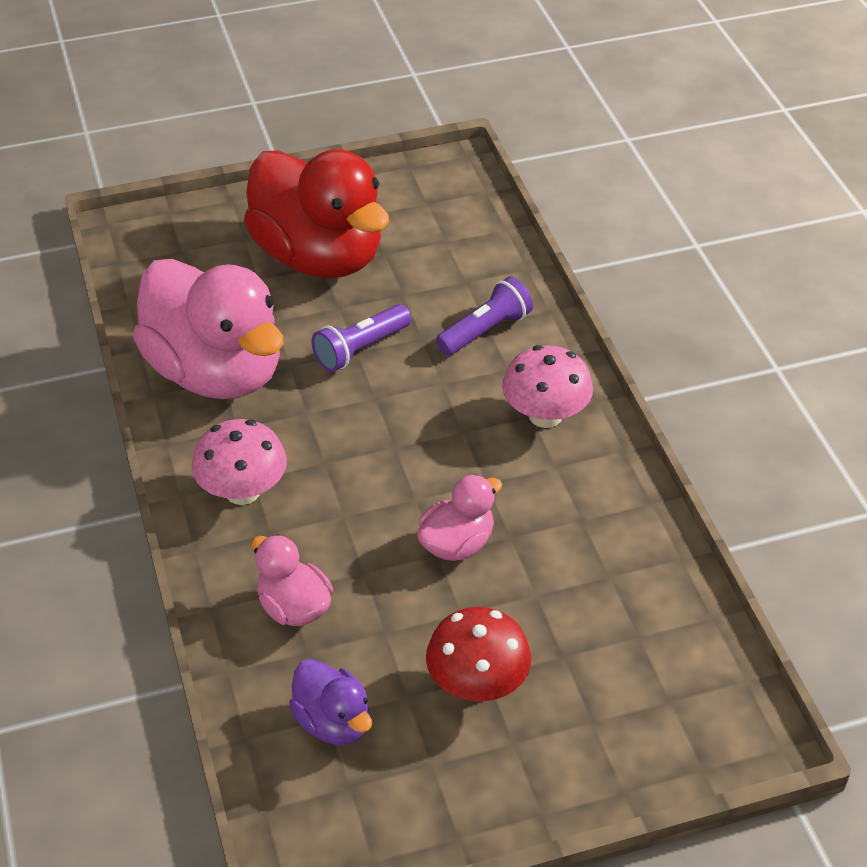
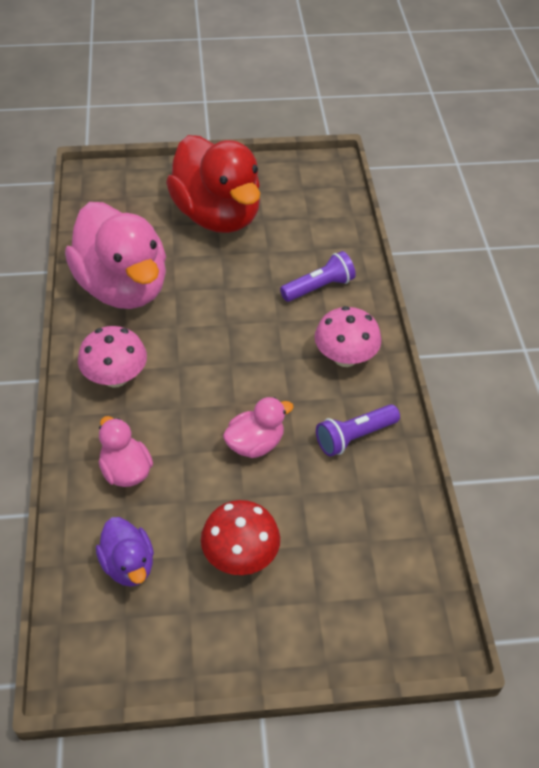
camera: 10 degrees right, 5 degrees up
(360, 349) = (227, 287): purple flashlight -> purple flashlight (354, 437)

